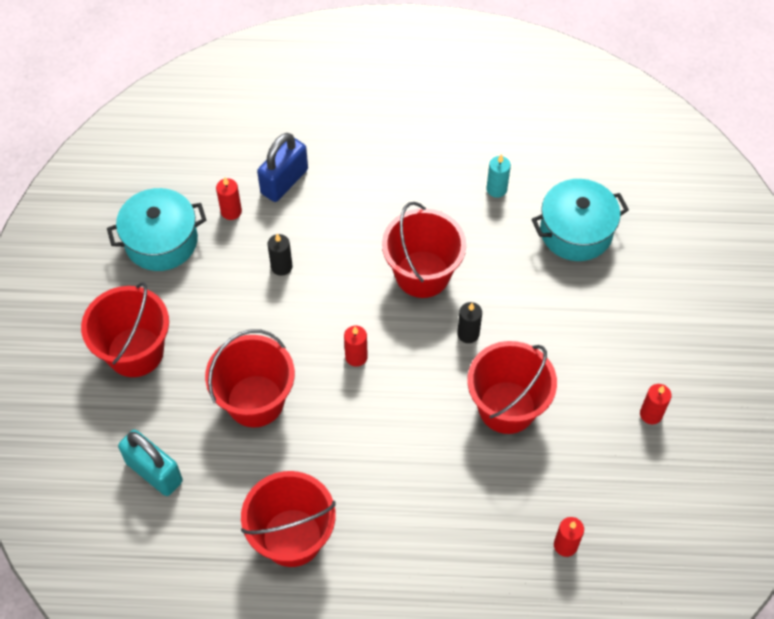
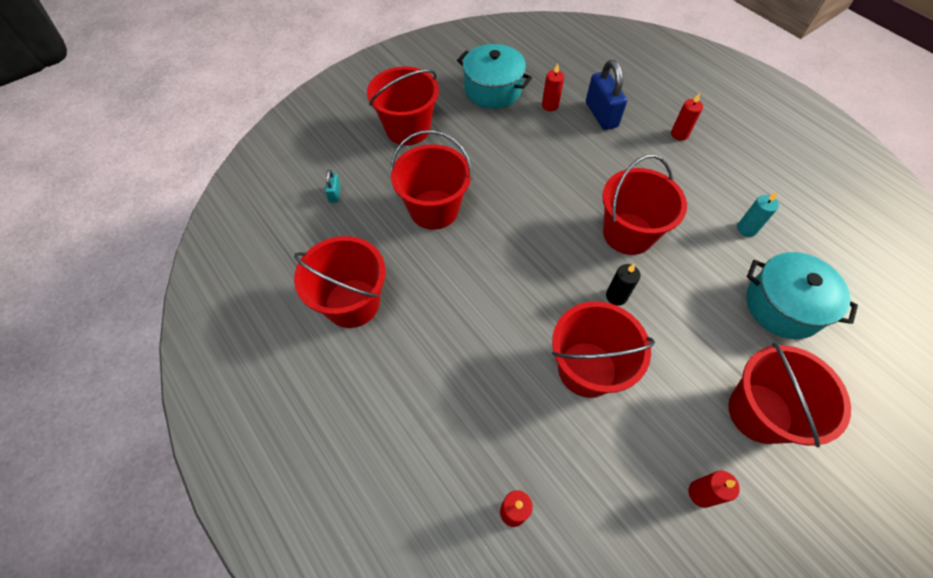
camera: 50 degrees right, 0 degrees up
(154, 472) = (335, 194): turquoise padlock -> turquoise padlock, size x0.48
(281, 266) = (542, 155): black candle -> none
(284, 181) = (601, 115): blue padlock -> blue padlock turned 75 degrees clockwise
(356, 357) = (523, 241): red candle -> red candle (679, 134)
(632, 326) = (759, 412): none -> red bucket

